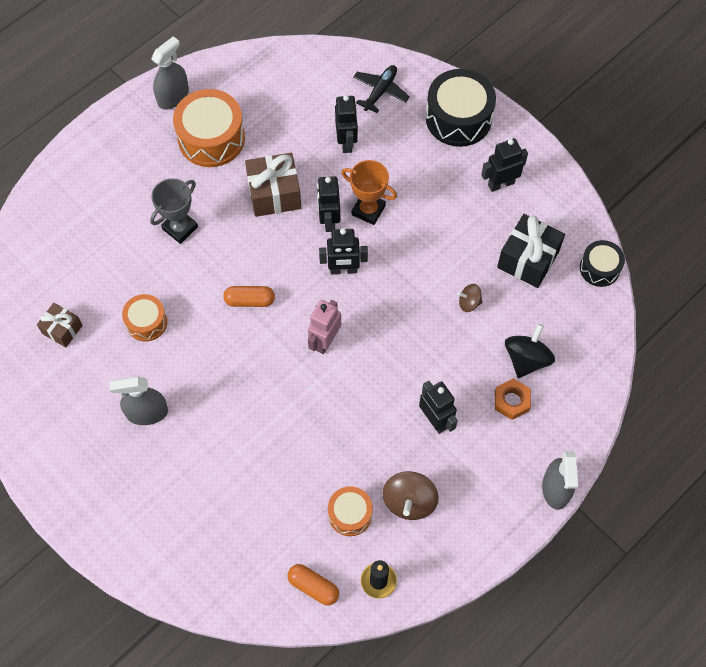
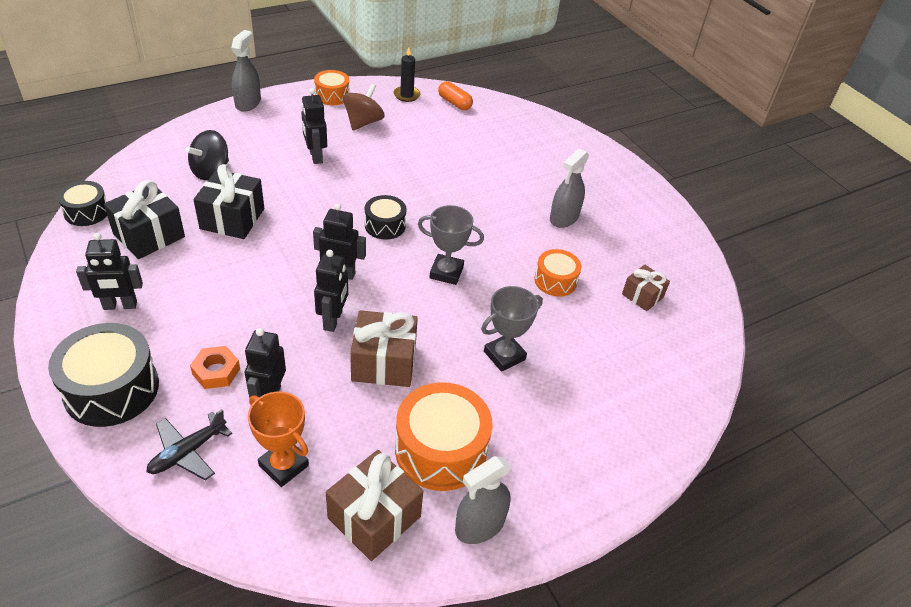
camera: 170 degrees left, 20 degrees down
(147, 413) = (564, 218): grey spray bottle -> grey spray bottle turned 120 degrees clockwise
(242, 84) = (374, 517): none -> brown gift
(249, 300) = (446, 272): orange capsule -> grey trophy
(325, 341) = (385, 225): pink robot -> black drum
(350, 514) = (412, 127): orange drum -> orange drum (332, 95)
(368, 210) = (284, 318): orange trophy -> orange trophy (283, 465)
(469, 303) = (232, 218): brown spinning top -> black gift
(511, 401) = (244, 151): orange nut -> orange nut (216, 371)

